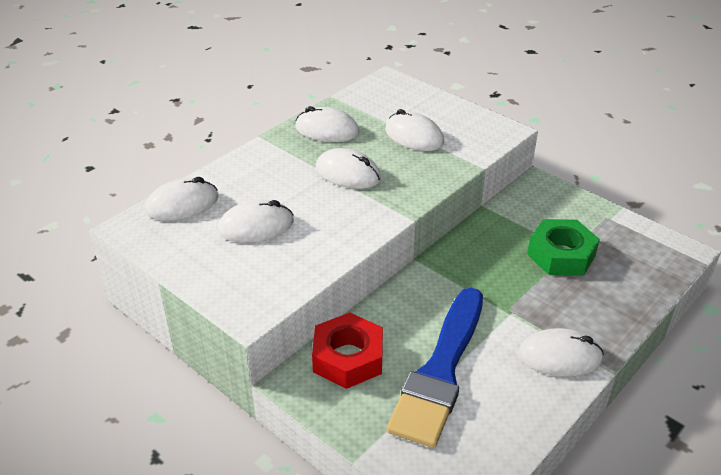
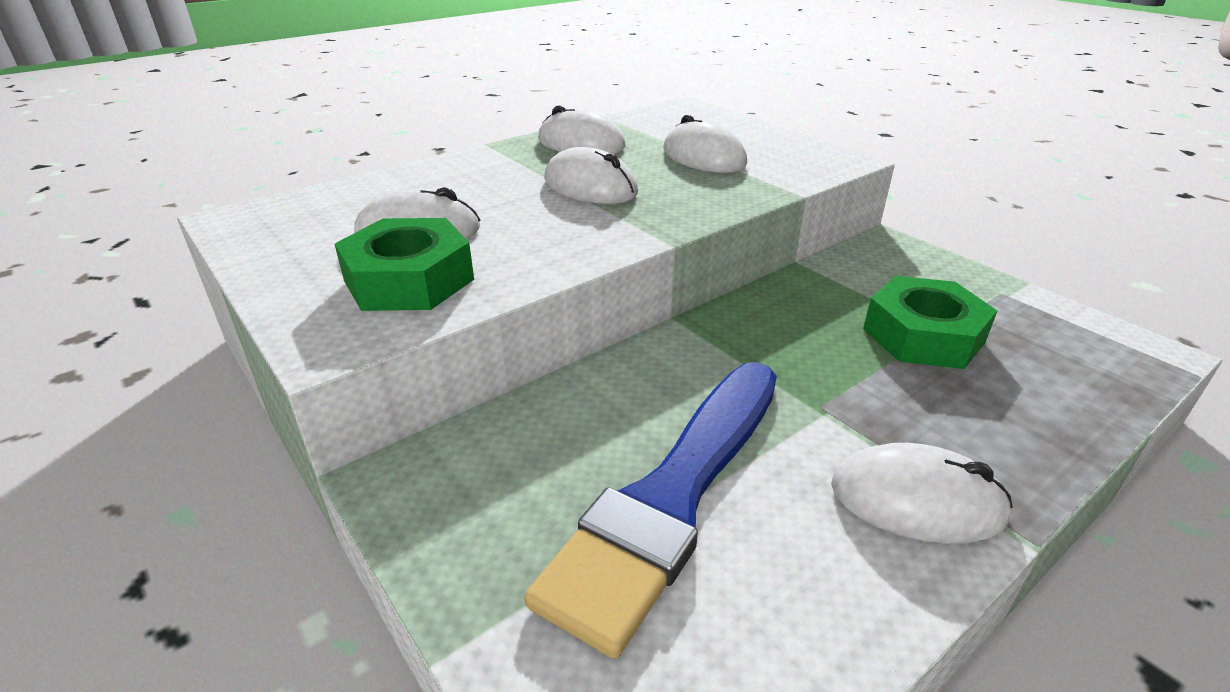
camera: 10 degrees right, 5 degrees down
(182, 204) = (329, 200): white mouse -> none
(270, 265) = (409, 280): none -> green nut
(348, 357) = (507, 451): red nut -> none

